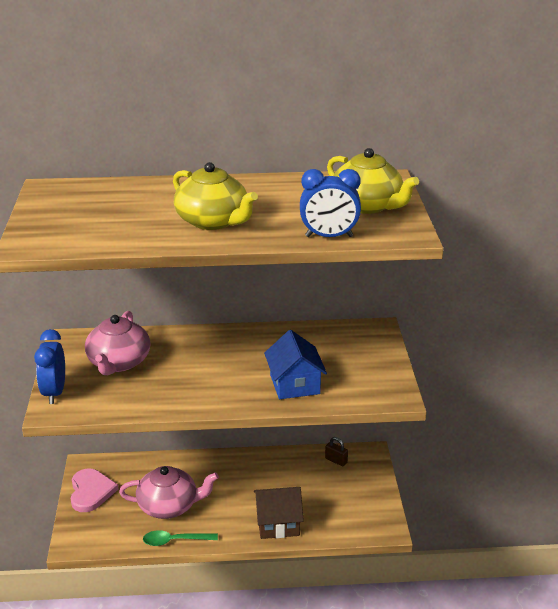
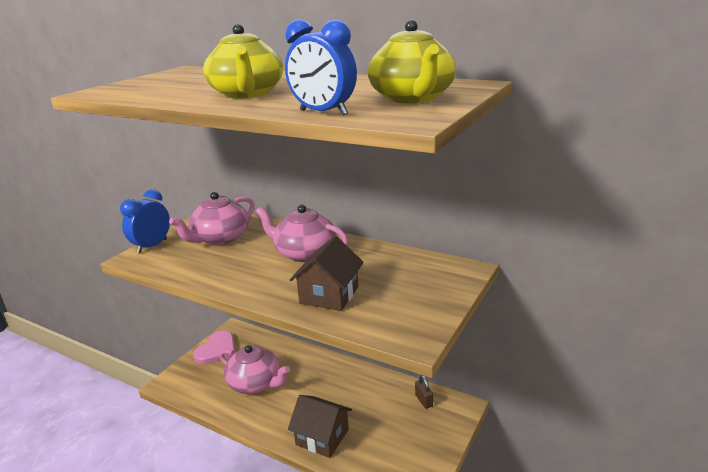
camera: 35 degrees right, 5 degrees down
(175, 541) = (231, 414): green spoon -> none
(225, 353) = (304, 253): none -> pink teapot
(294, 384) = (329, 295): blue house -> brown house

